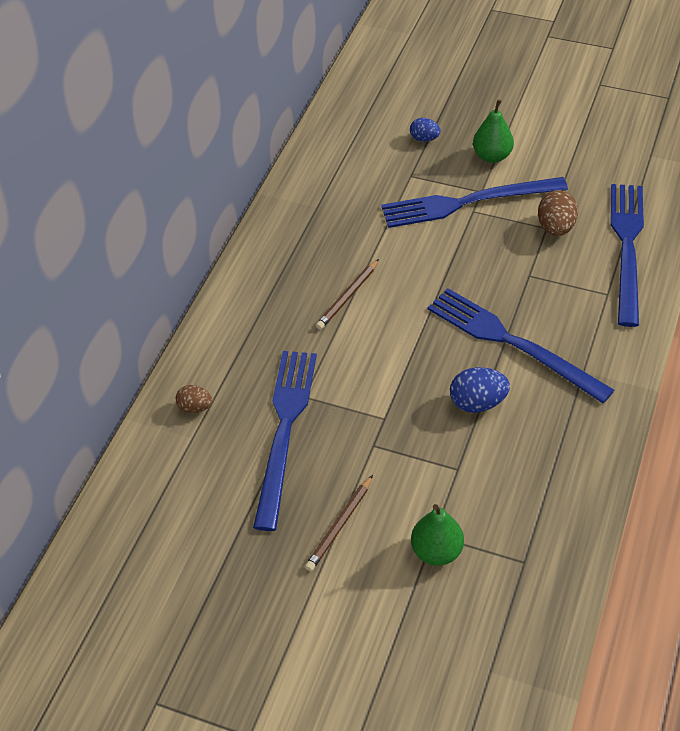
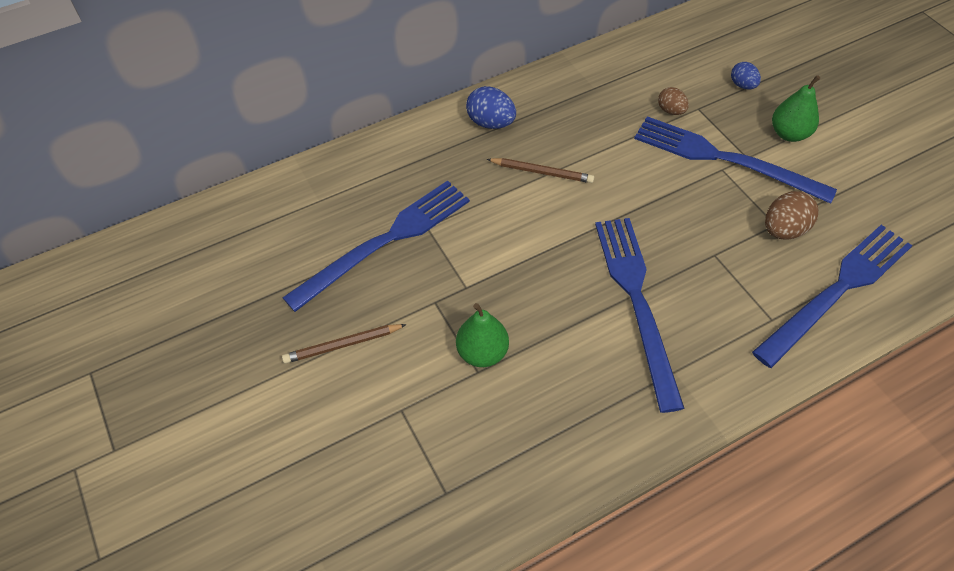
camera: 40 degrees right, 5 degrees up
(195, 407) = (344, 180): brown egg -> brown egg (671, 111)
(347, 297) = (542, 172): brown pencil -> brown pencil turned 150 degrees counterclockwise
(436, 551) = (389, 425): green pear -> green pear (482, 352)
(477, 403) = (552, 330): blue egg -> blue egg (491, 123)

